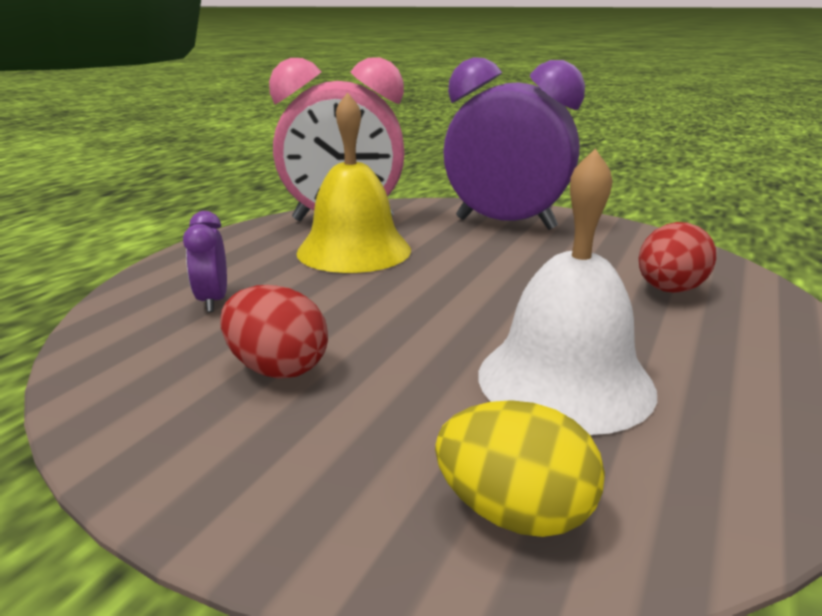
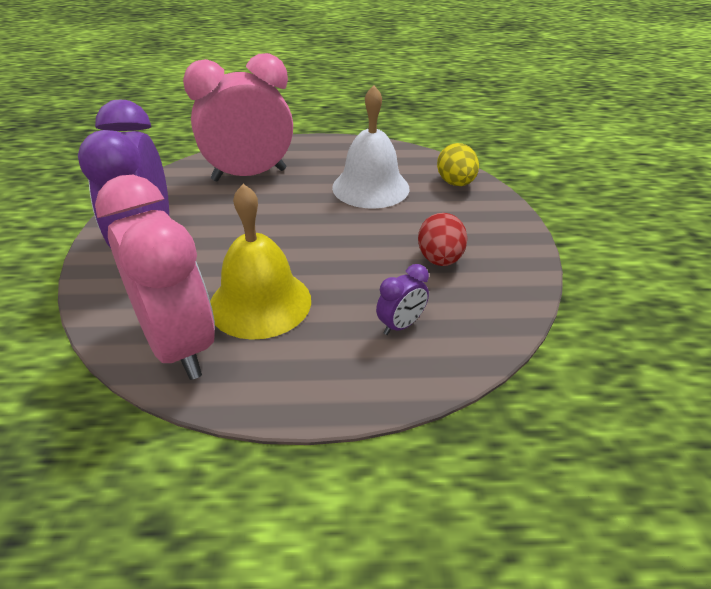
camera: 120 degrees left, 15 degrees up
(669, 290) = (249, 175): red egg -> pink clock

